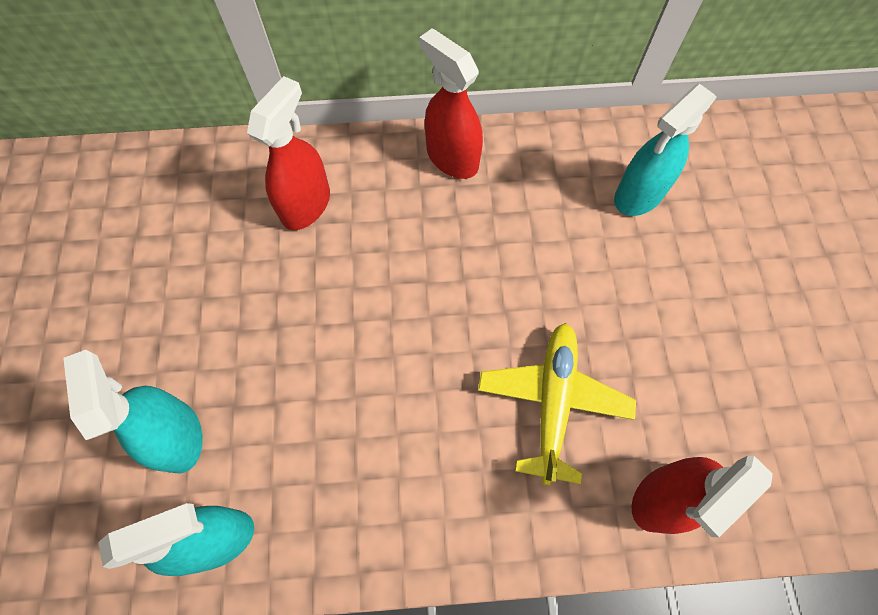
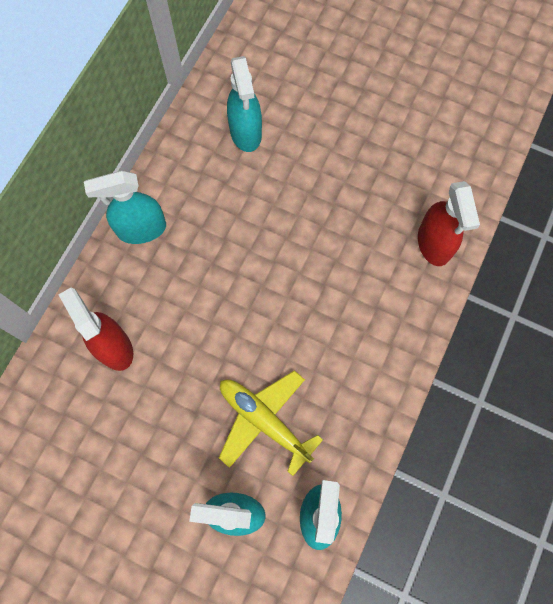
camera: 60 degrees left, 5 degrees up
(452, 158) = (141, 229): red spray bottle -> turquoise spray bottle
(553, 401) = (347, 268): yellow plane -> yellow plane (264, 420)

